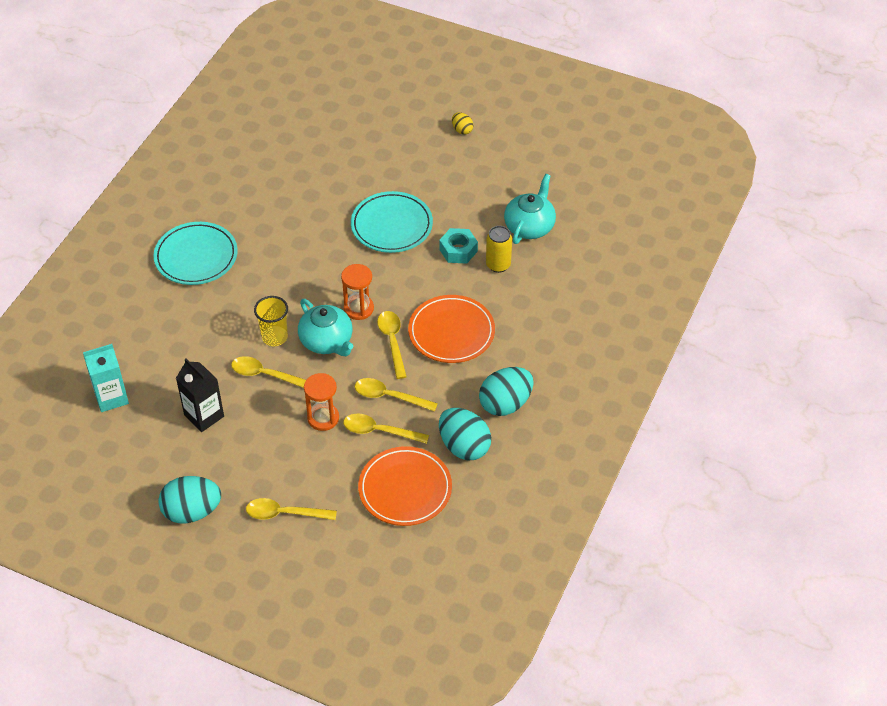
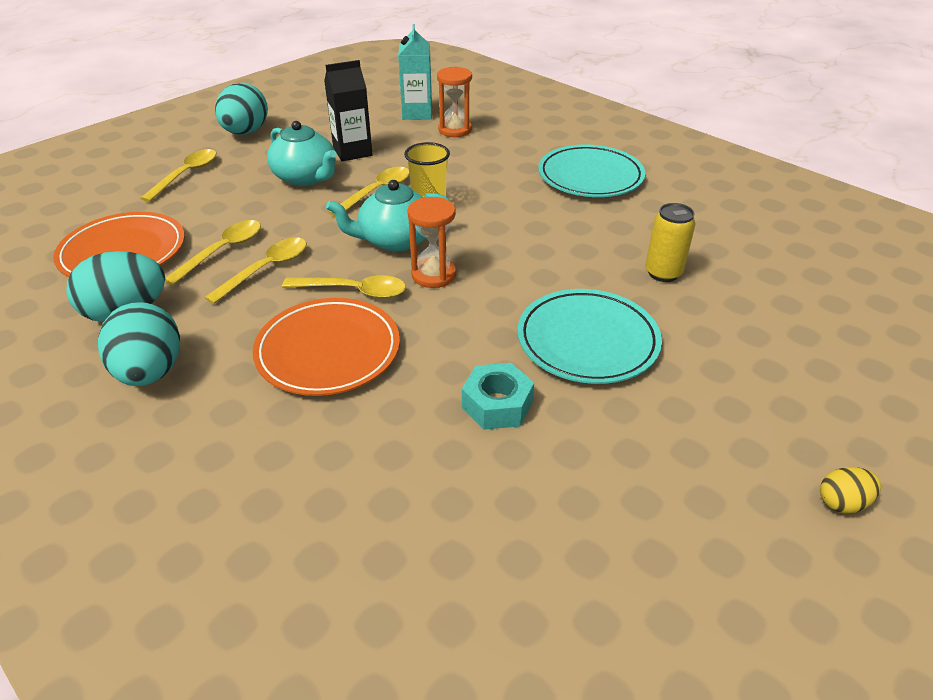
camera: 110 degrees right, 10 degrees down
(323, 418) = (281, 217): orange hourglass -> orange hourglass (455, 130)
(498, 265) = (436, 448): yellow can -> yellow can (663, 273)
(529, 226) = (515, 531): turquoise teapot -> turquoise teapot (306, 177)

